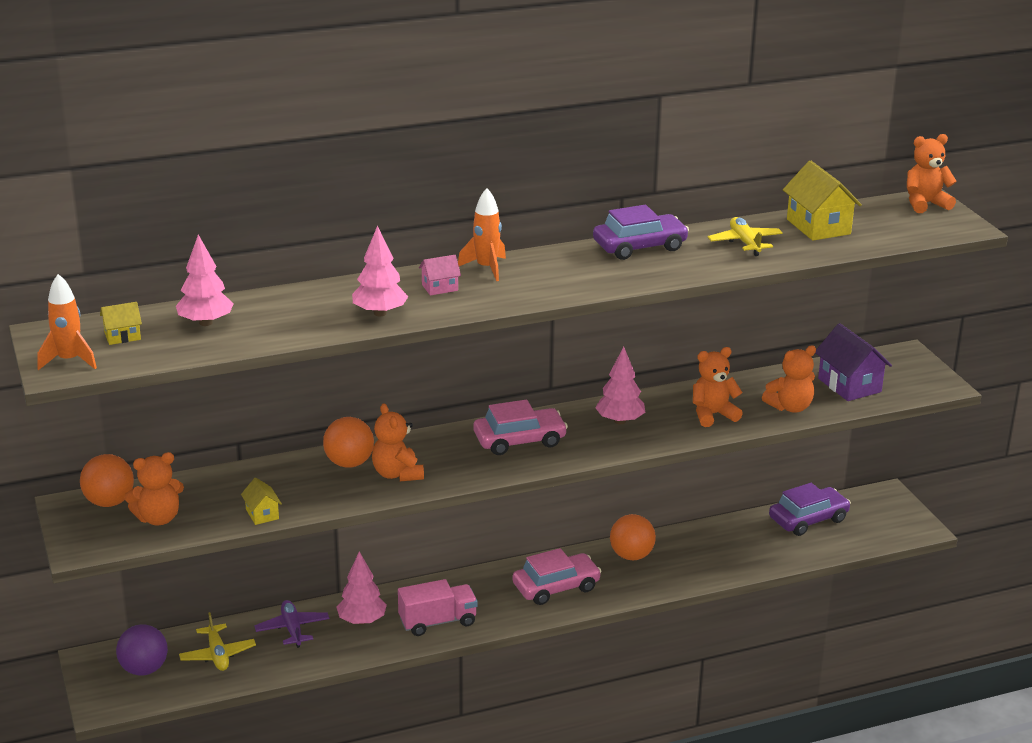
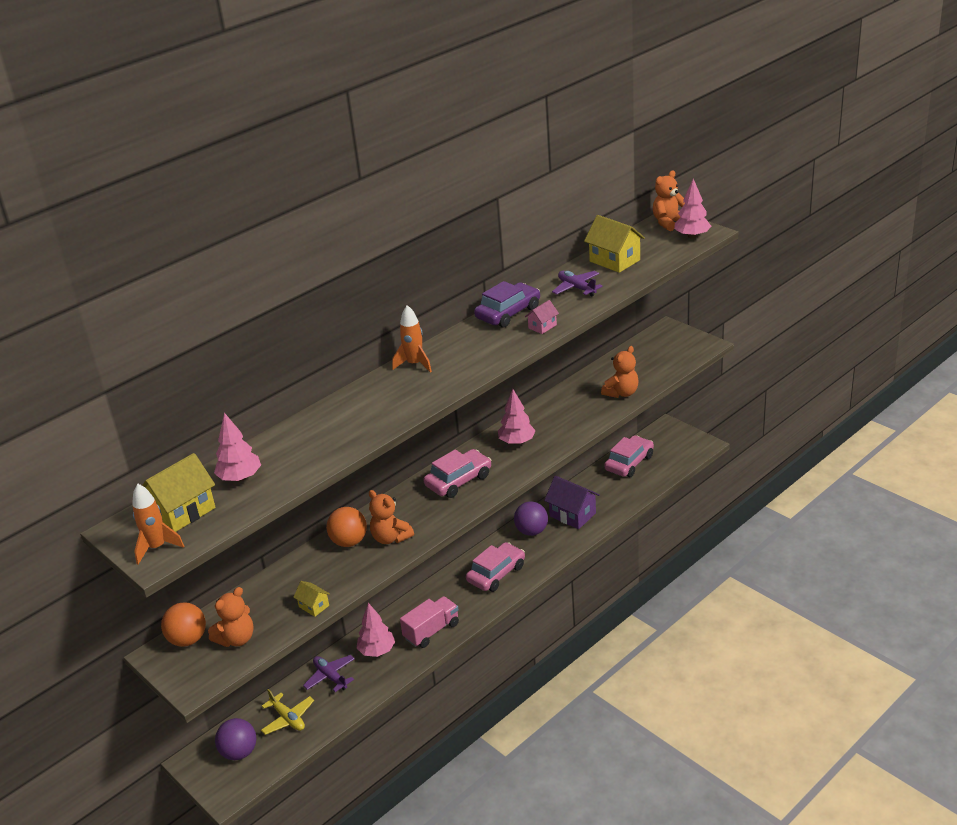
camera: 20 degrees left, 5 degrees up
(122, 336) = (183, 511): yellow house -> yellow house, size x1.90
(380, 313) = (366, 426): pink tree -> pink tree (692, 236)
(440, 288) = (393, 391): pink house -> pink house (542, 326)
(631, 555) = (531, 531): orange ball -> purple ball
(713, 415) = (575, 416): orange teddy bear -> none
(745, 243) = (576, 288): yellow plane -> purple plane
(808, 519) = (629, 463): purple car -> pink car
(849, 385) = (648, 364): purple house -> purple house (572, 514)

